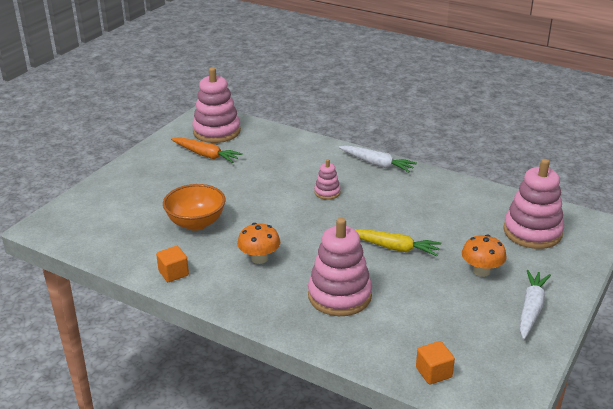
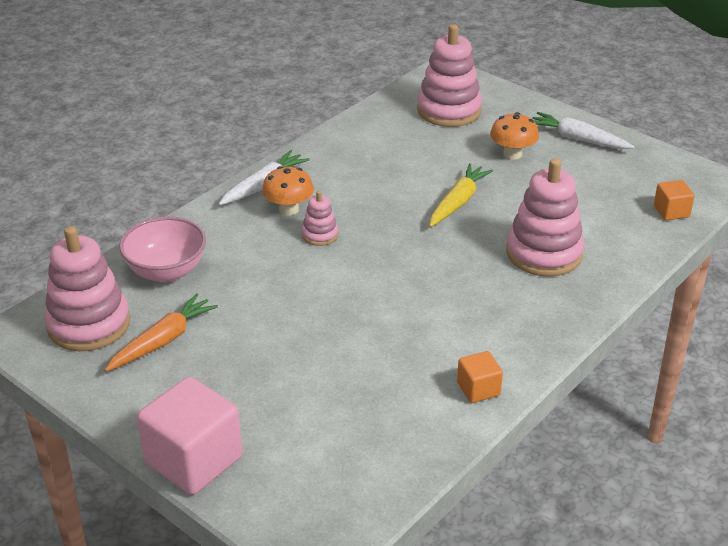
camera: 80 degrees left, 5 degrees up
(109, 180) = (194, 460): none -> pink cube
(196, 223) = (359, 361): orange bowl -> none
(259, 258) = (459, 308): orange mushroom -> orange mushroom (289, 209)
(270, 145) = (166, 271): none -> pink bowl

